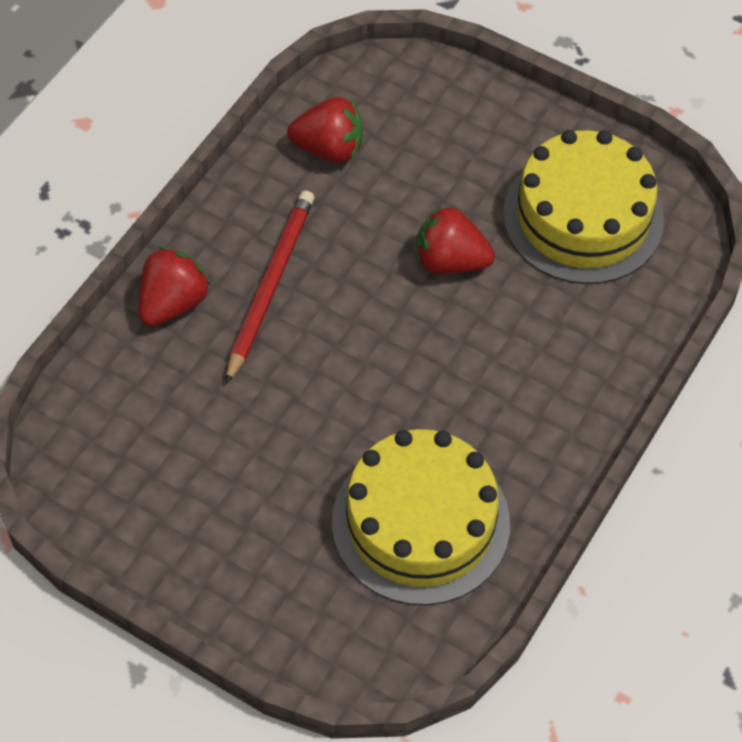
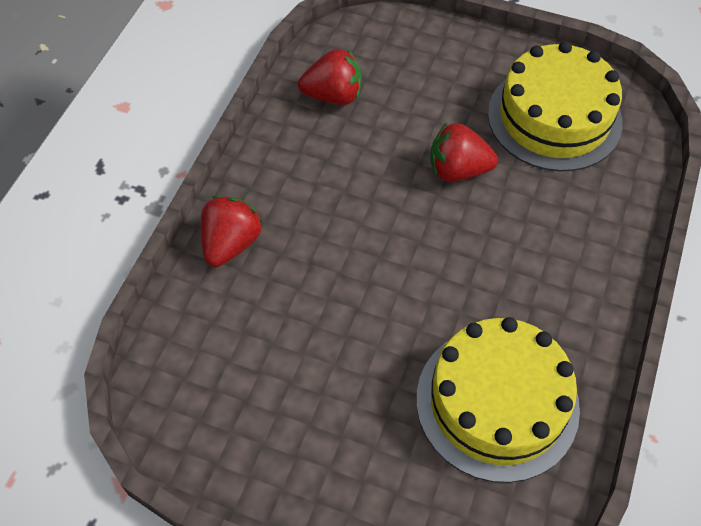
camera: 10 degrees left, 0 degrees up
(270, 285) = (311, 214): red pencil -> none

